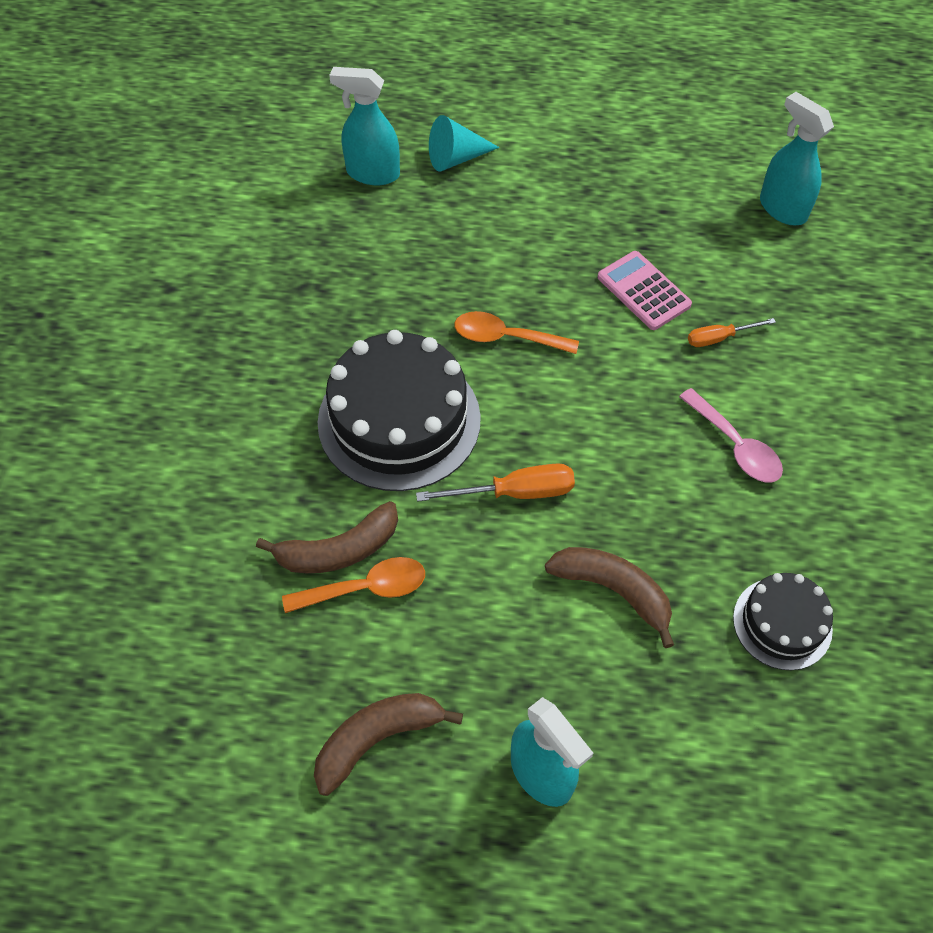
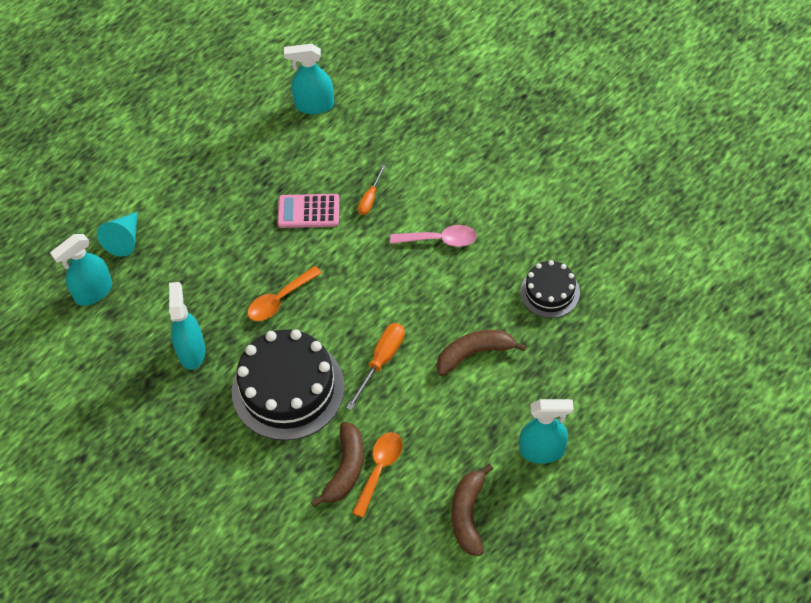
camera: 50 degrees left, 0 degrees up
(372, 299) = (191, 351): none -> turquoise spray bottle

